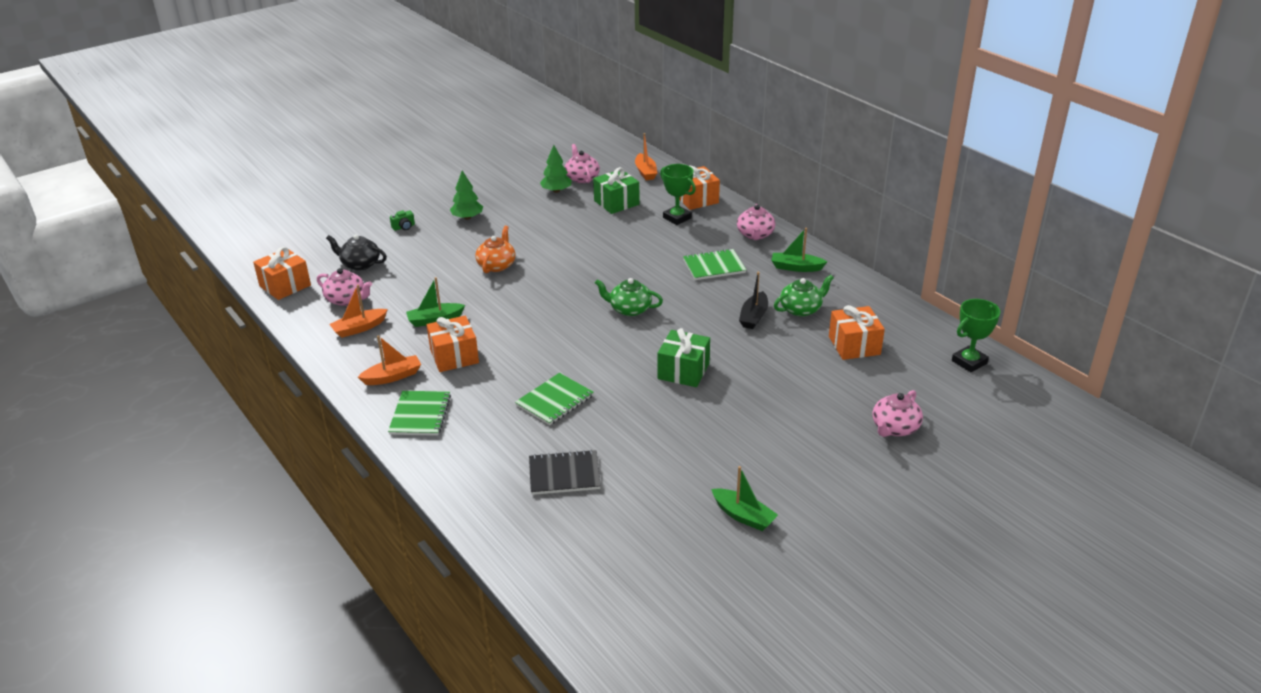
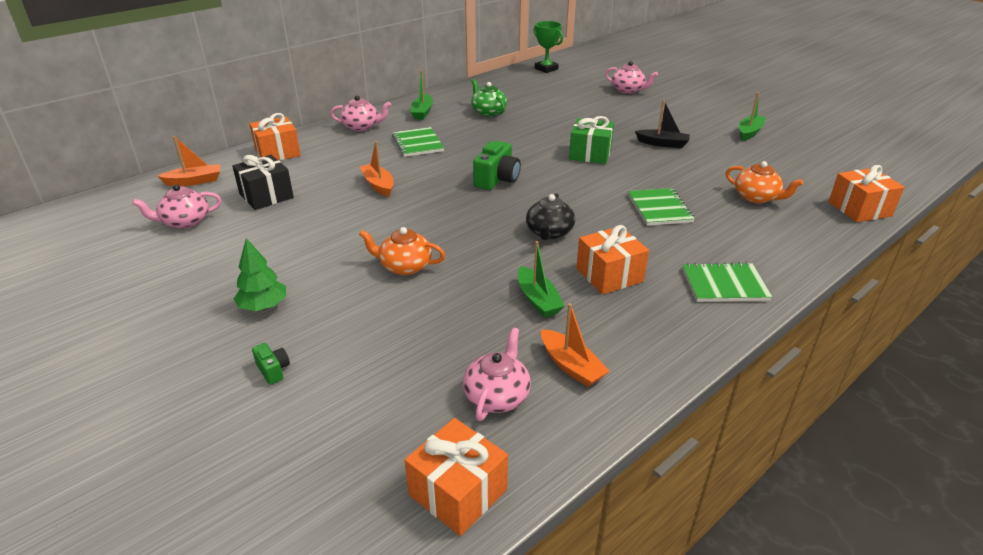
camera: 95 degrees left, 0 degrees up
(360, 264) = (390, 401): black teapot -> black teapot (549, 232)
(392, 377) = (667, 316): orange boat -> orange boat (378, 185)
(554, 400) = (659, 208): green notebook -> green notebook turned 45 degrees clockwise
(556, 191) = (213, 238): green tree -> none
(564, 474) = (756, 197): black notebook -> orange teapot
(616, 203) = (266, 196): green gift -> black gift
(629, 309) = (497, 180): green teapot -> green camera
(677, 218) = (316, 161): green trophy -> none
(753, 317) = (502, 128): black boat -> black boat (662, 144)
(854, 345) = (535, 97): orange gift -> orange gift (859, 209)

